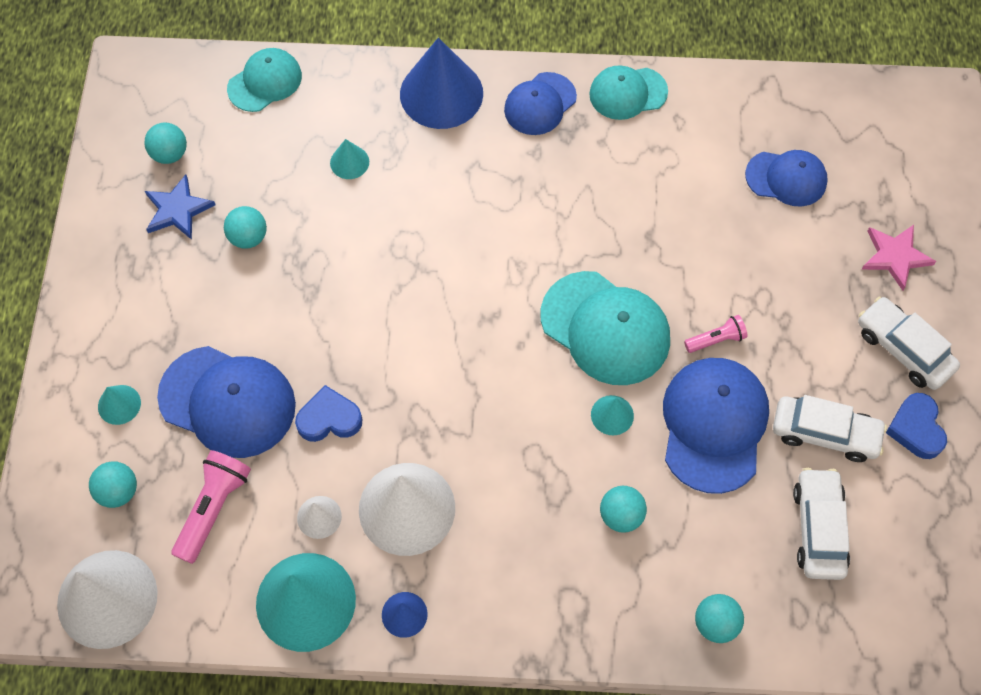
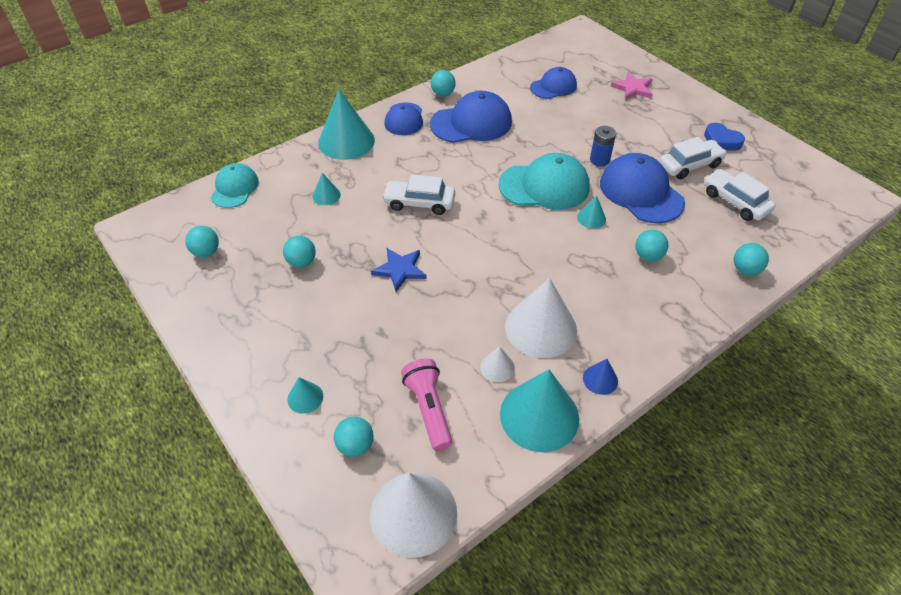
camera: 40 degrees left, 15 degrees down
(177, 210) = (240, 275): blue star -> blue star (400, 270)
(227, 401) = (376, 348): blue cap -> blue cap (471, 123)
(329, 419) = (448, 316): blue heart -> none
(441, 93) = (346, 141): blue cone -> turquoise cone
(627, 93) = (443, 94): turquoise cap -> turquoise ball
(716, 339) = (599, 160): pink flashlight -> blue battery
(903, 349) = (679, 117): white car -> white car (419, 203)

